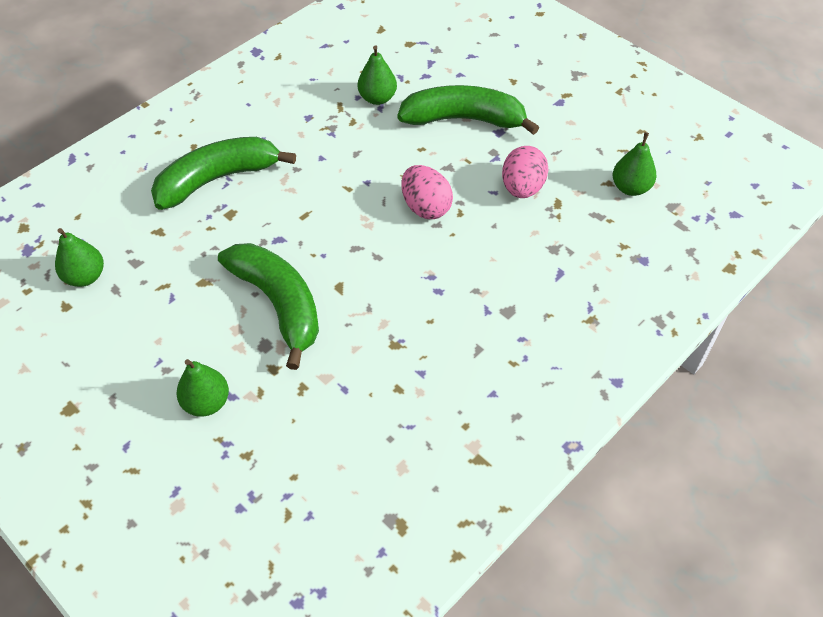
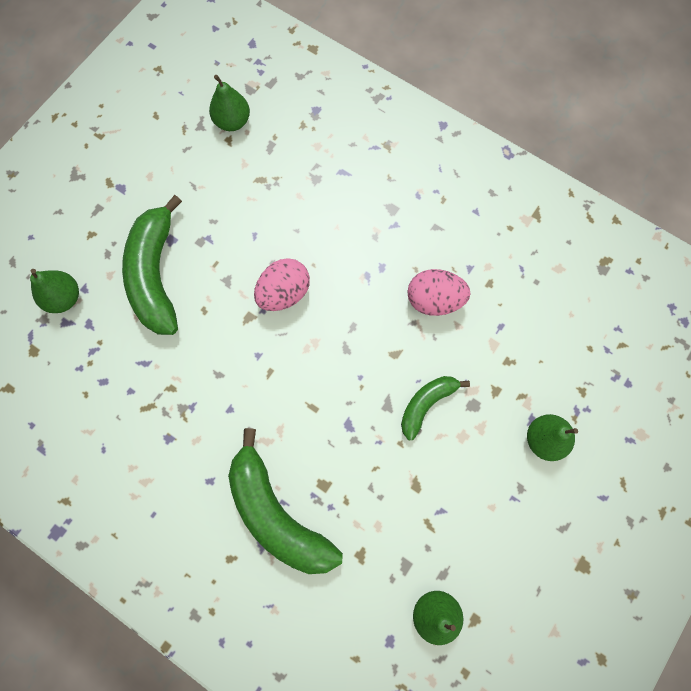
camera: 100 degrees left, 20 degrees up
(278, 304) = (426, 404): green banana -> green banana, size x0.55
(377, 98) = (131, 369): green pear -> green pear (64, 298)
(522, 188) = (246, 211): pink egg -> pink egg (434, 300)

